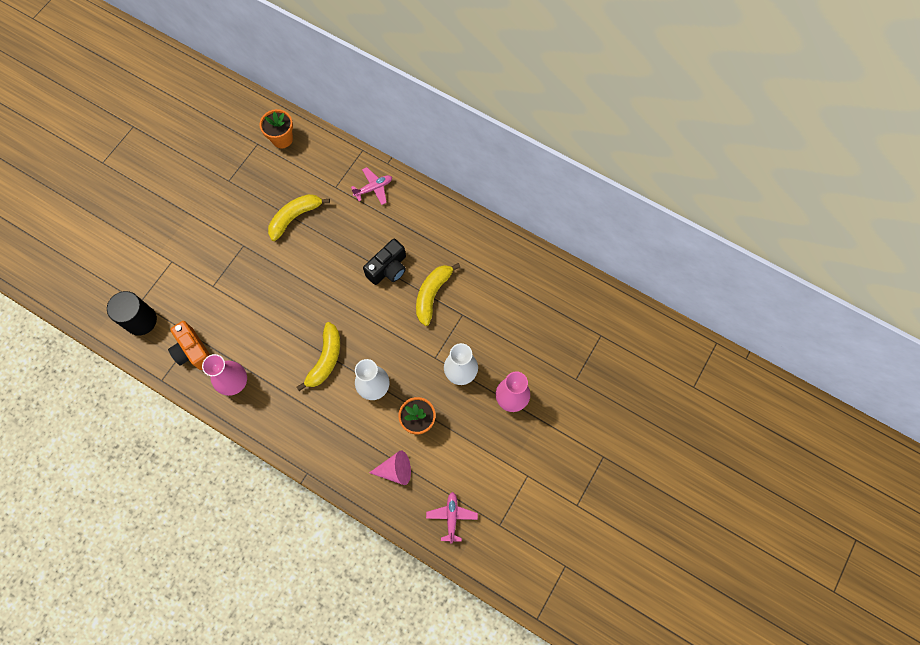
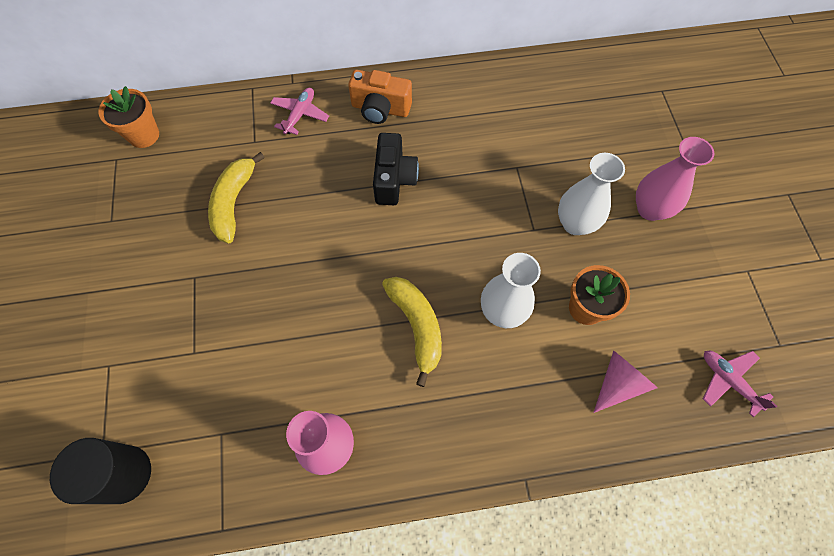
camera: 40 degrees left, 5 degrees down
(193, 351) = (235, 453): orange camera -> orange camera (380, 109)
(432, 294) = (466, 170): yellow banana -> none

